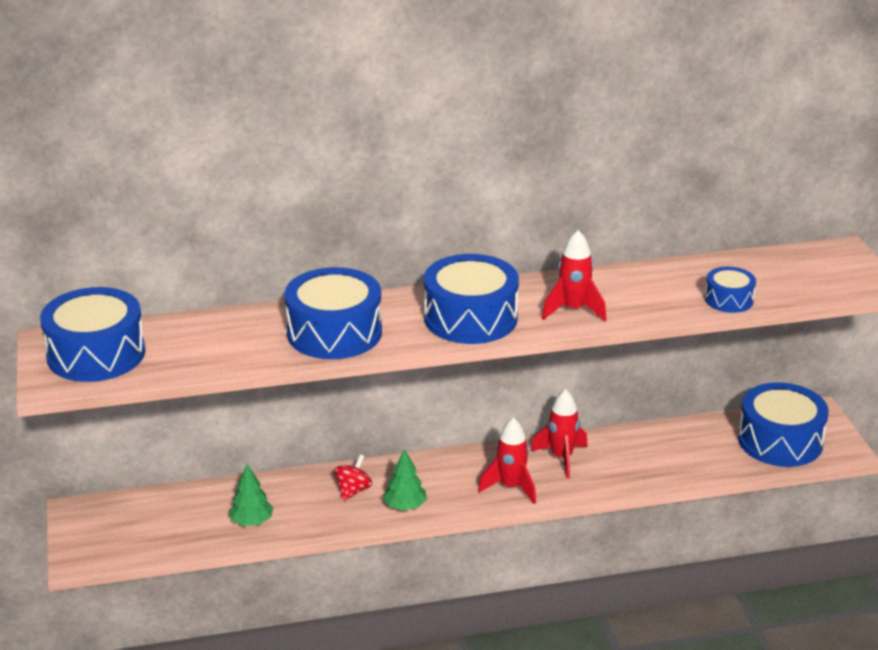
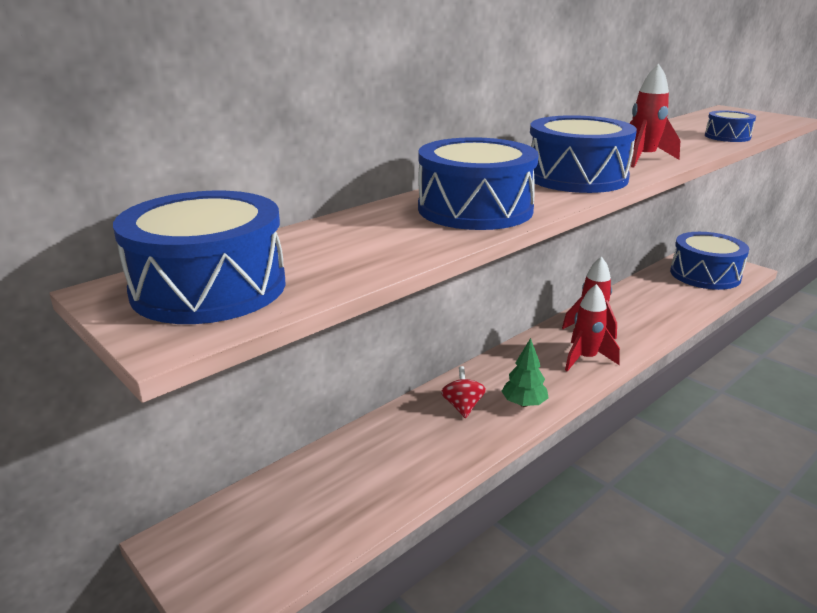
camera: 30 degrees left, 5 degrees down
(251, 522) = (397, 473): green tree -> none

